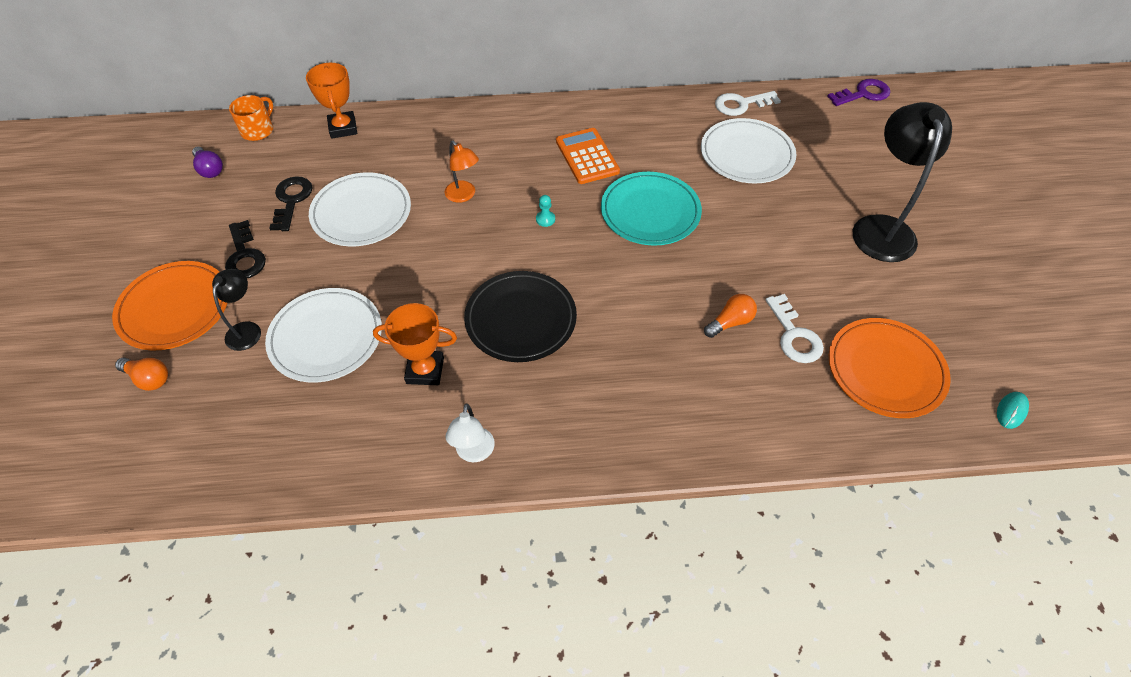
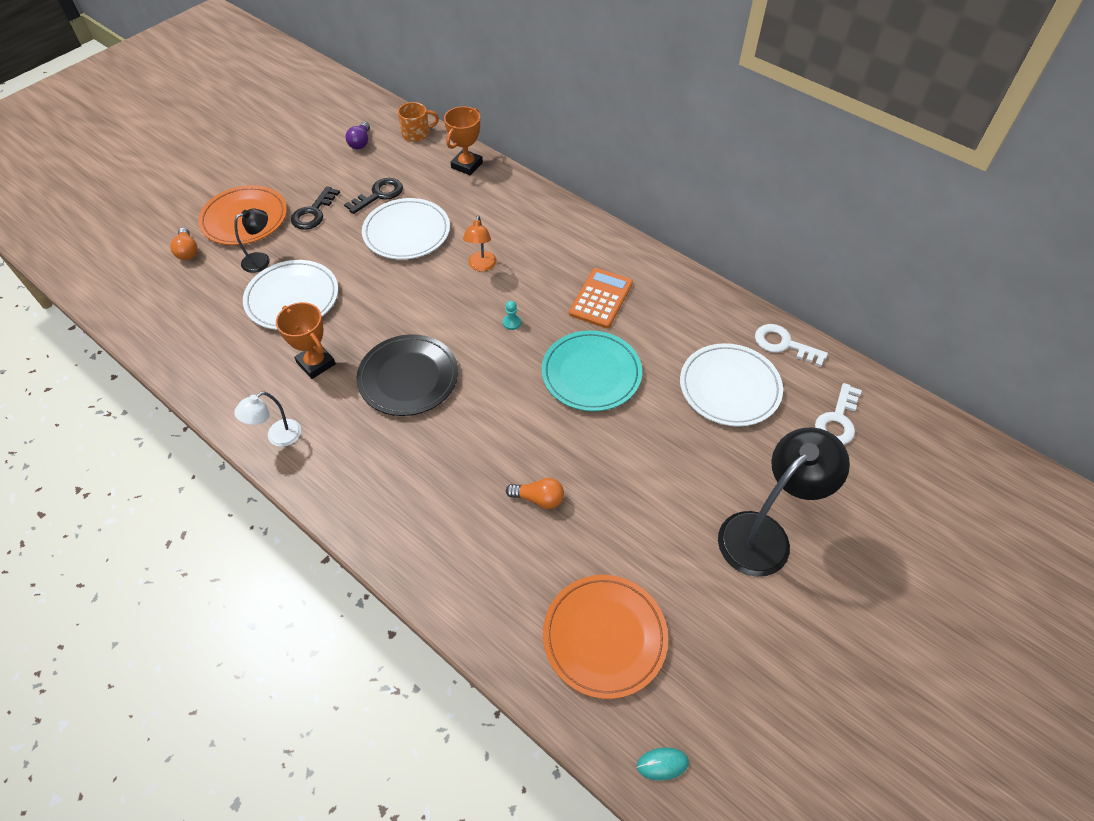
camera: 45 degrees right, 0 degrees up
(794, 335) = (571, 549): white key -> white key (837, 420)
(863, 94) = (917, 415): purple key -> none

